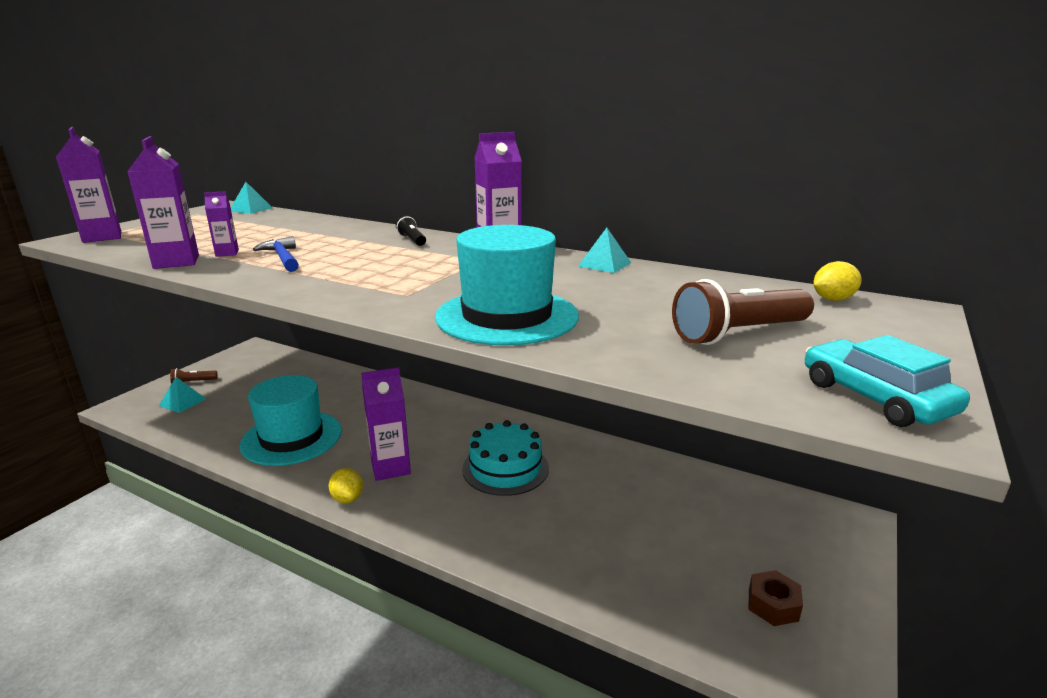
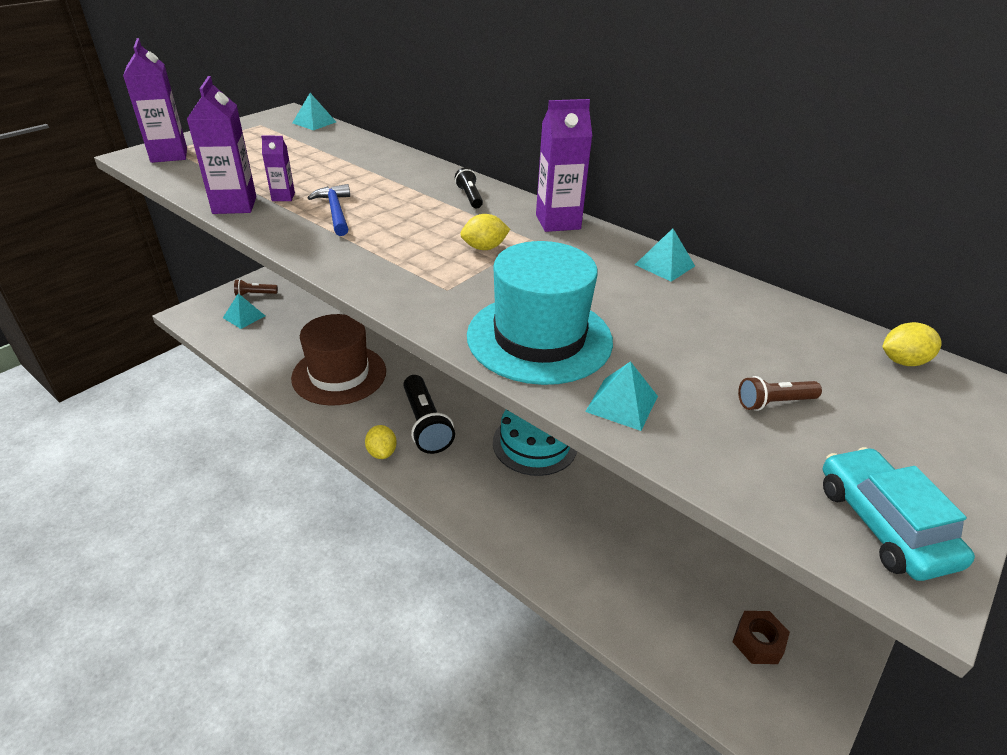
camera: 10 degrees right, 15 degrees up
(292, 438) = (339, 374): turquoise hat -> brown hat
(390, 468) = (426, 424): purple carton -> black flashlight
(435, 268) = (484, 248): none -> yellow lemon
(601, 349) = (622, 403): none -> turquoise pyramid
(739, 334) = (774, 403): brown flashlight -> brown flashlight, size x0.51

